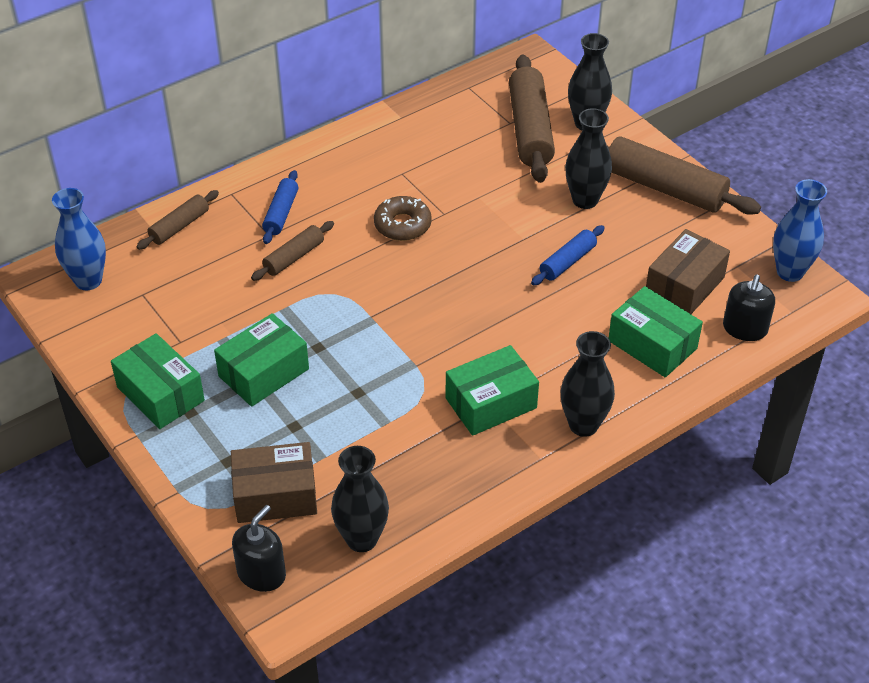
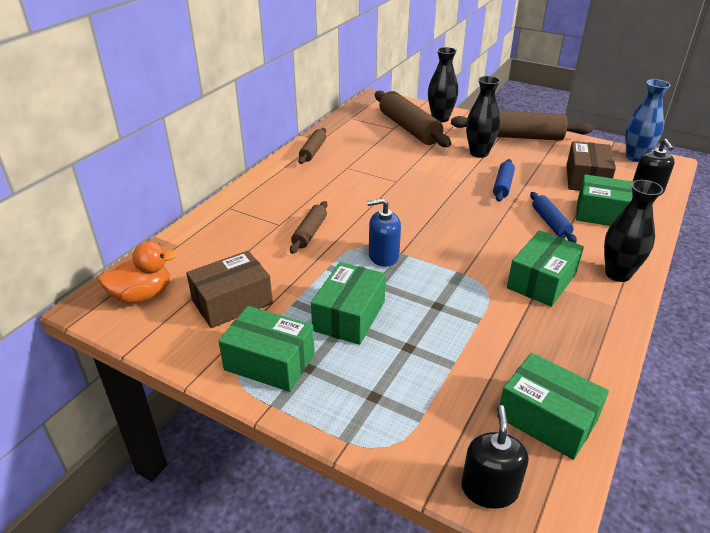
camera: 25 degrees left, 10 degrees down
(88, 280) = (142, 295): blue vase -> orange duck
(179, 226) = (201, 237): brown rolling pin -> brown rolling pin (313, 151)
(275, 495) = (440, 410): brown box -> brown box (232, 302)
(281, 213) = (278, 209): blue rolling pin -> blue rolling pin (550, 223)
(349, 314) = (383, 256): none -> blue soap dispenser
(362, 539) = (547, 418): black vase -> green box
(402, 225) = (373, 194): brown donut -> none

